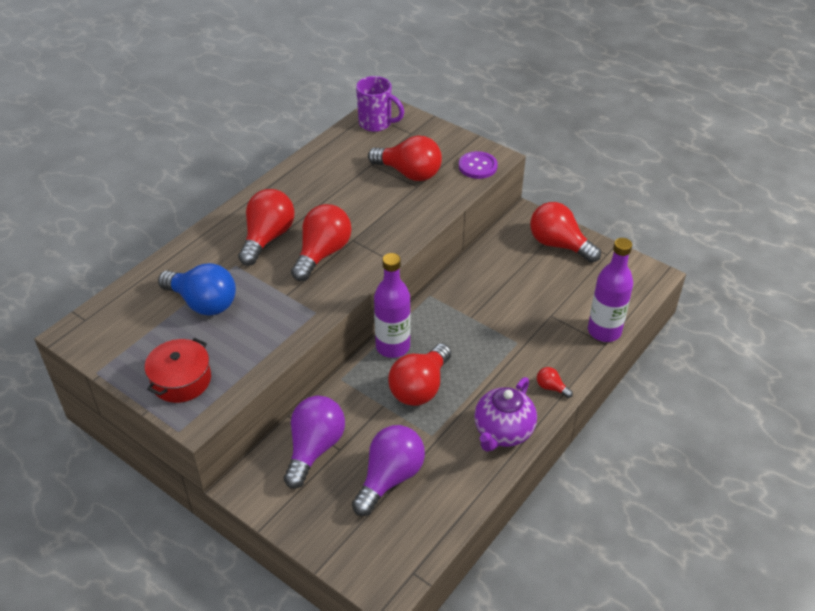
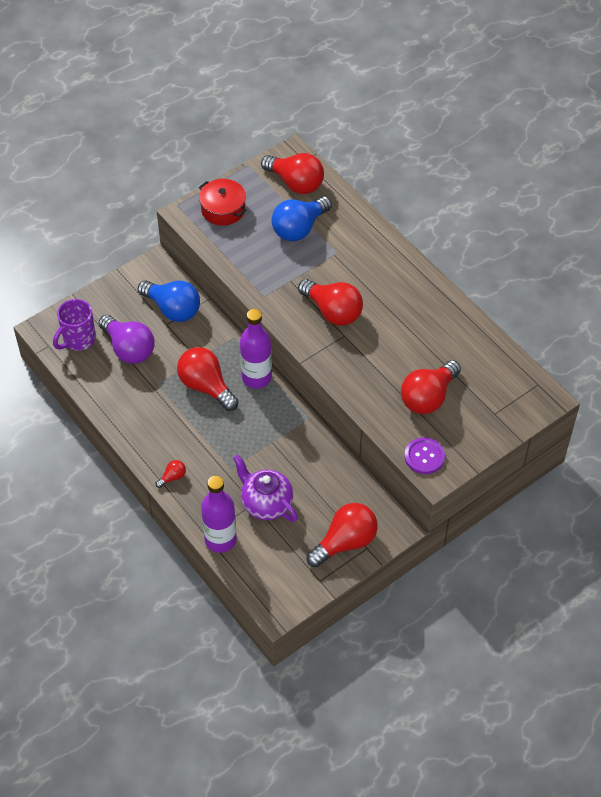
camera: 105 degrees right, 10 degrees up
(267, 238) = (365, 277): red light bulb -> red light bulb (295, 183)
(314, 448) = (173, 309): purple light bulb -> blue light bulb
(376, 124) = (518, 387): purple mug -> purple mug (78, 340)
(503, 432) = (141, 430): purple teapot -> purple teapot (266, 503)

